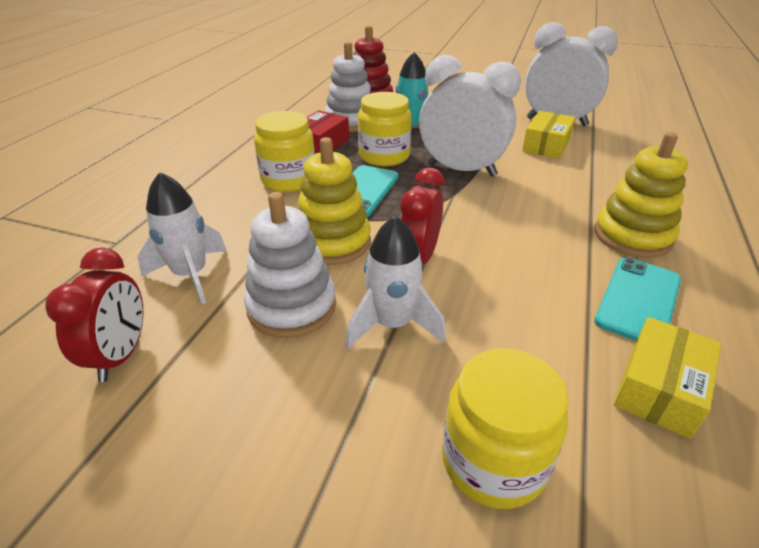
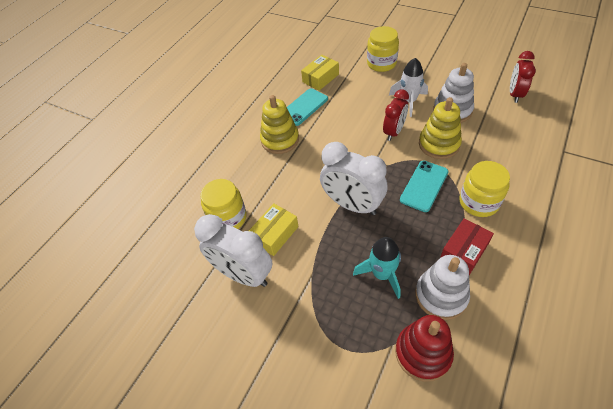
camera: 165 degrees left, 15 degrees up
(191, 275) = (507, 128): white rocket -> none
(384, 156) = (408, 228): yellow jar -> yellow jar (228, 218)

